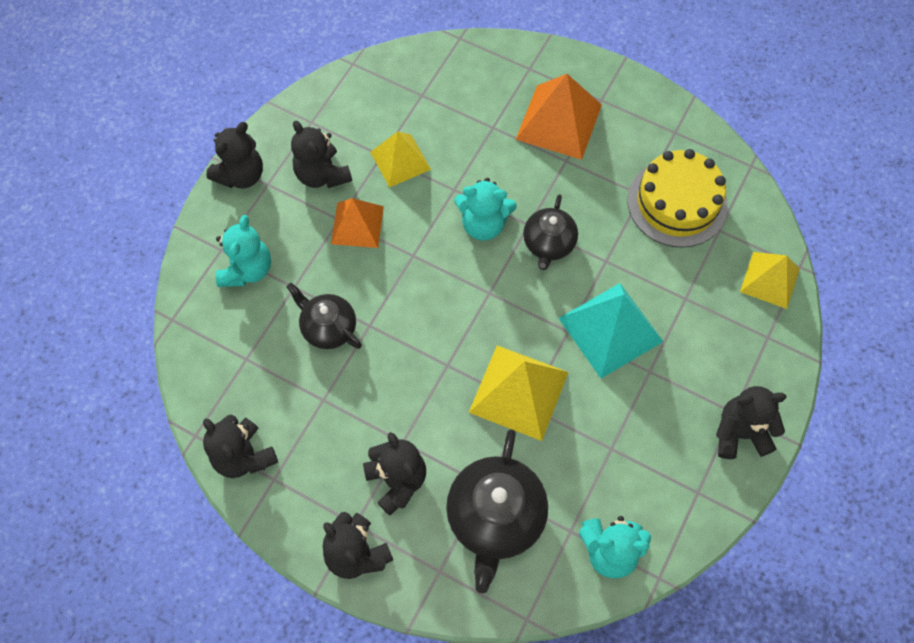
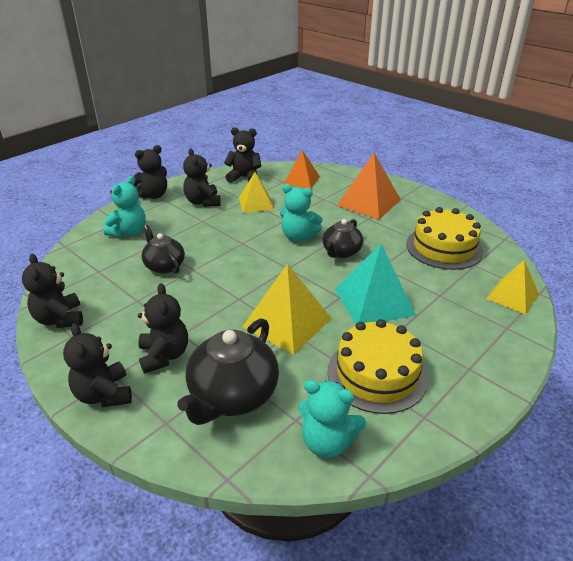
camera: 15 degrees right, 30 degrees down
(357, 225) = (212, 224): orange pyramid -> orange pyramid (301, 180)
(639, 447) = (377, 374): none -> yellow cake
(740, 433) = (472, 383): black teddy bear -> black teddy bear (244, 177)

